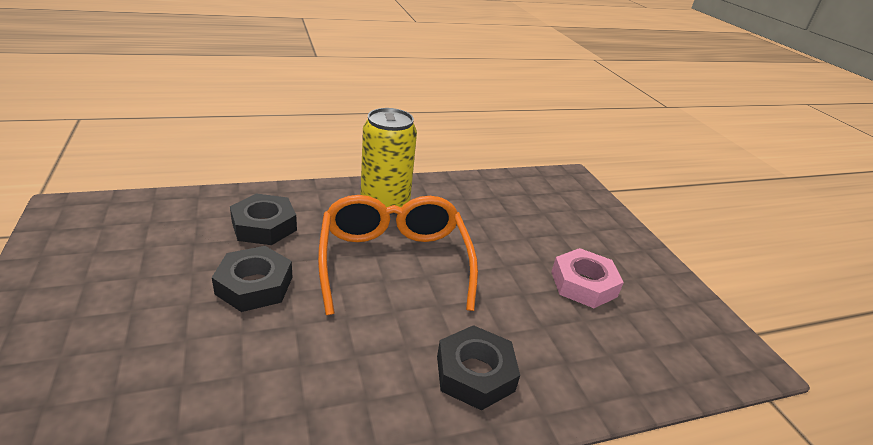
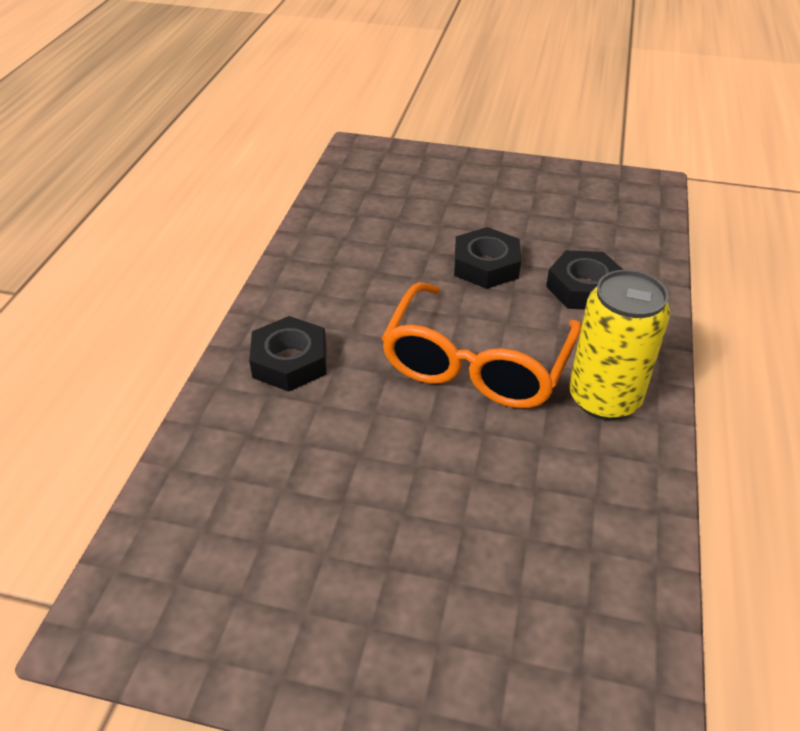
camera: 125 degrees right, 10 degrees up
(394, 261) = (476, 365): orange glasses -> orange glasses turned 90 degrees clockwise
(583, 284) = (334, 531): pink nut -> none

